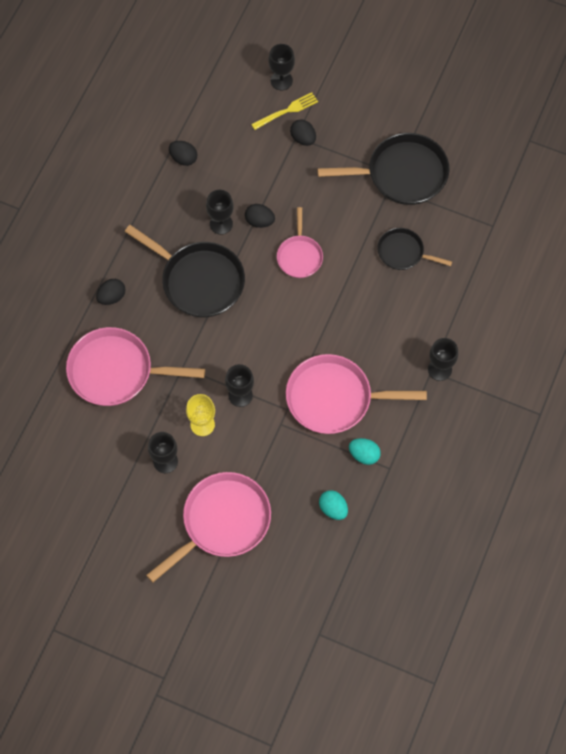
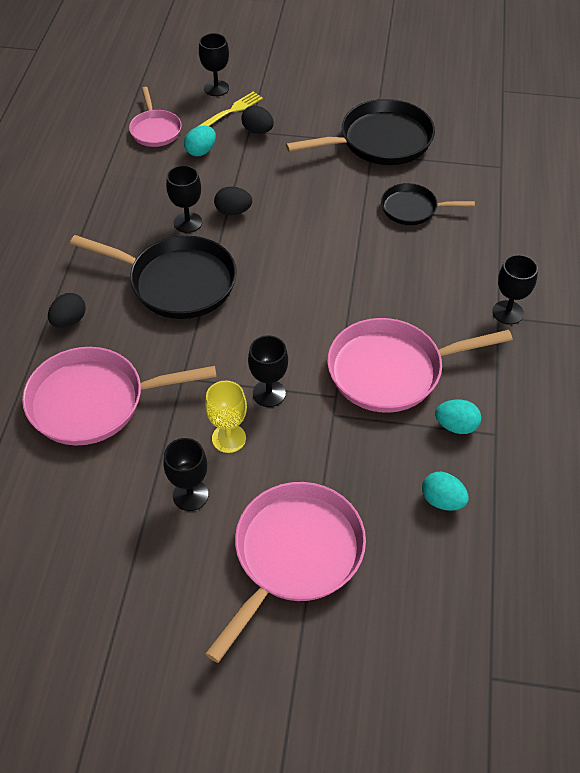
camera: 15 degrees left, 15 degrees down
(183, 158) = (125, 171): black egg -> none
(250, 150) = (201, 151): none -> turquoise egg
(299, 256) = (292, 235): pink pan -> pink pan (155, 130)

